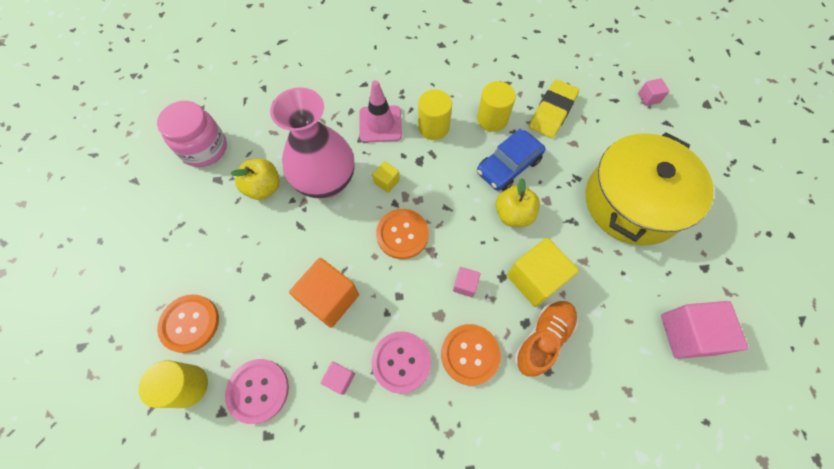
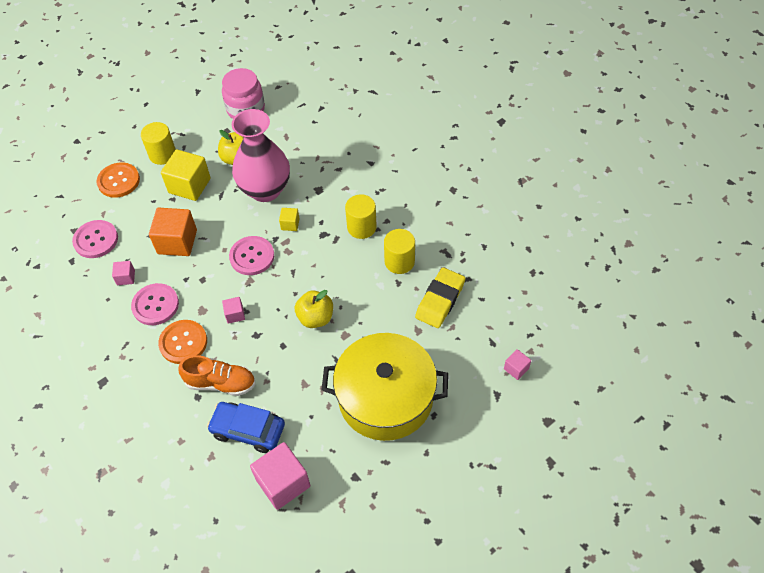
camera: 60 degrees right, 10 degrees down
(188, 386) = (80, 204): yellow cylinder -> yellow cylinder (162, 154)
(380, 124) = (339, 193): pink traffic cone -> none
(402, 234) = (252, 256): orange button -> pink button
(508, 166) = (360, 294): blue car -> blue car (248, 430)
(535, 279) = (267, 357): yellow cube -> yellow cube (189, 185)
(552, 112) = (440, 300): yellow eraser -> yellow eraser turned 60 degrees counterclockwise

